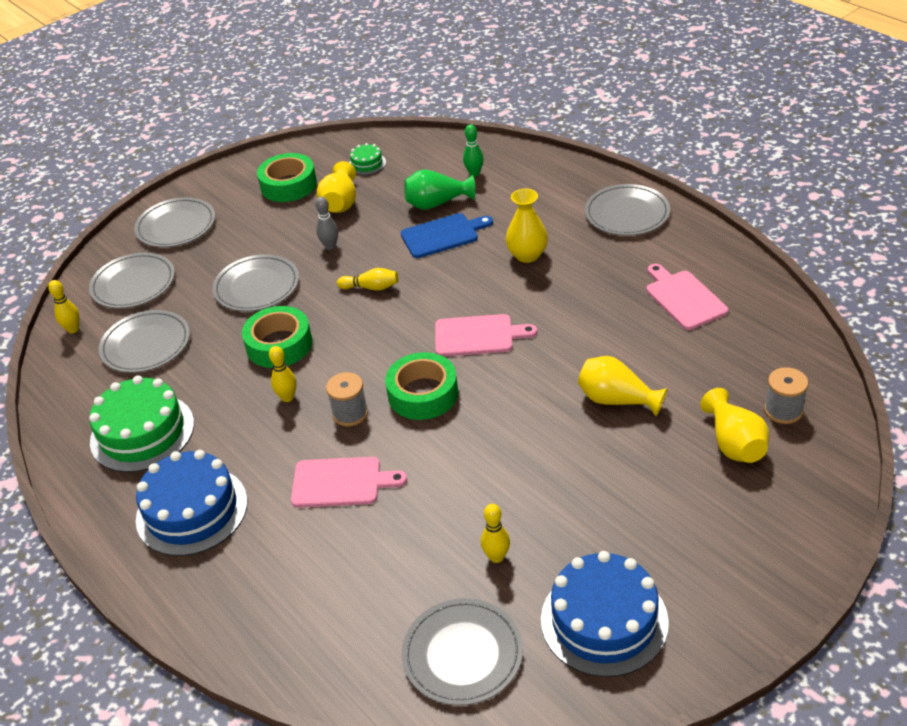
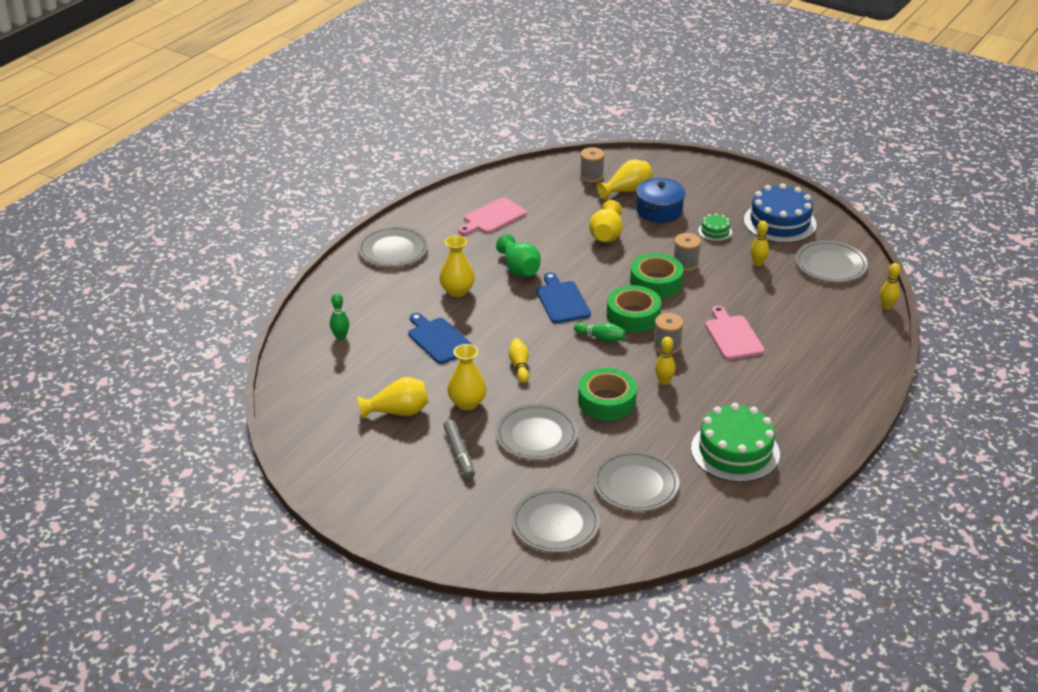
camera: 110 degrees left, 5 degrees down
(73, 329) = (633, 545): yellow bowling pin -> yellow bowling pin (887, 306)
(176, 226) = (455, 522): grey plate -> none
(192, 510) = (793, 400): blue cake -> none
(261, 235) = (459, 453): none -> grey marker
(288, 185) = (371, 456): green tape -> green tape (656, 282)
(330, 246) = (467, 403): grey bowling pin -> yellow vase
(367, 164) = (328, 409): green cake -> green cake (715, 231)
(391, 358) = (601, 338): none -> green bowling pin
(437, 203) = (391, 351): green vase -> green vase (519, 269)
(478, 336) = (562, 301): pink cutting board -> blue cutting board
(520, 470) = (685, 264): none -> grey spool
(670, 470) = (659, 210): none -> blue pot

